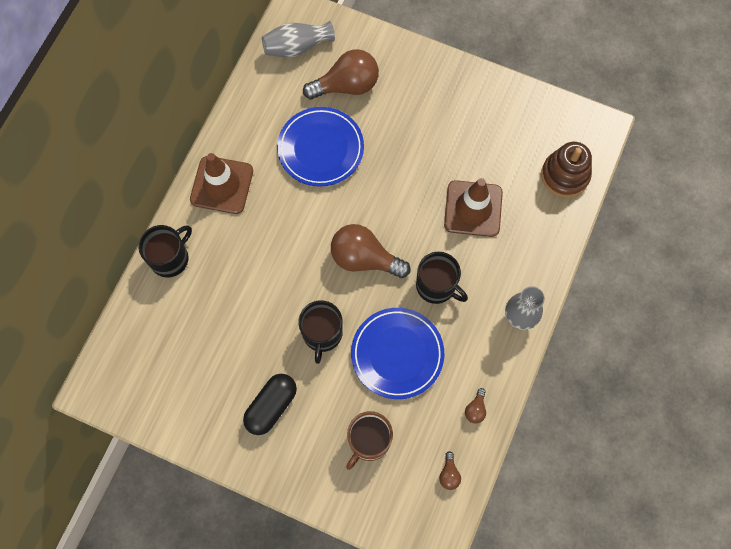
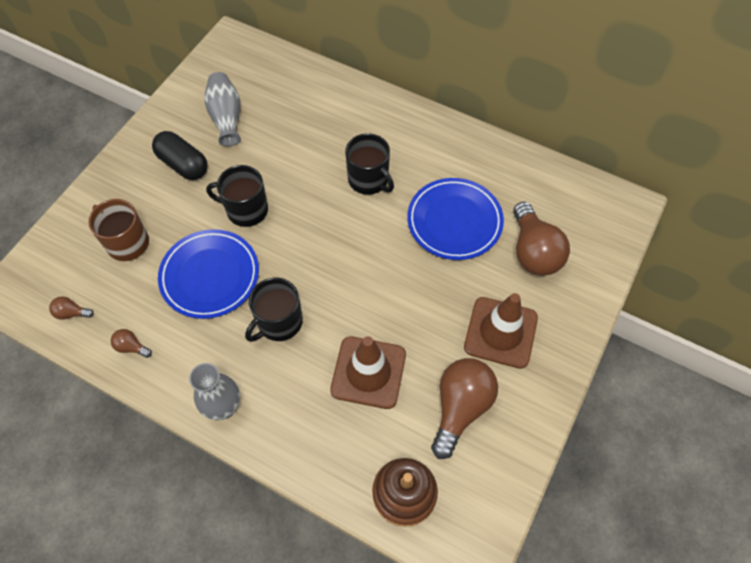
camera: 95 degrees right, 10 degrees down
(170, 258) = (345, 93): black mug -> black mug (369, 180)
(222, 185) = (417, 134): brown traffic cone -> brown traffic cone (500, 332)
(297, 47) = (582, 206): grey vase -> grey vase (226, 117)
(364, 258) = (321, 254): brown light bulb -> brown light bulb (460, 407)

